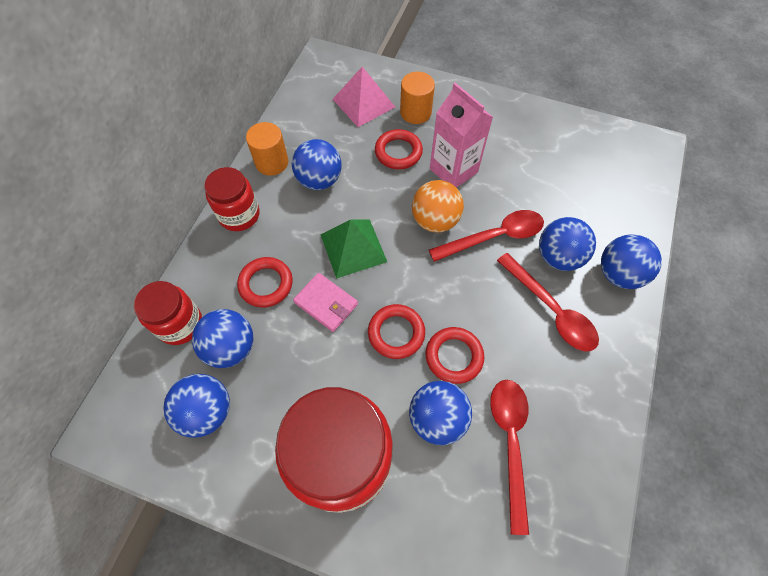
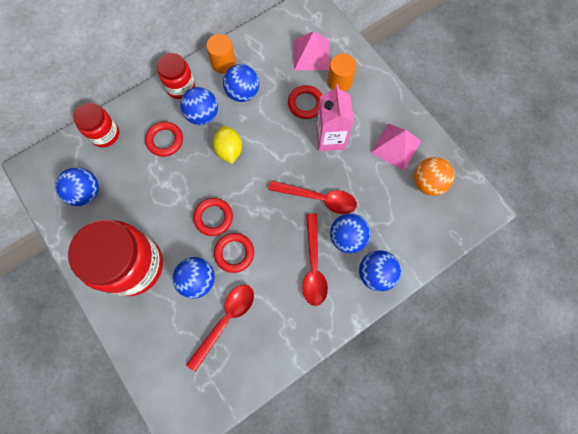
camera: 35 degrees right, 10 degrees up
(231, 347) = (121, 165): blue ball -> blue ball (202, 115)
(326, 303) = (188, 174): pink wallet -> none
(353, 248) = (229, 150): green pyramid -> yellow lemon
(435, 220) = (291, 164): orange ball -> orange ball (427, 183)
(525, 140) = (395, 146): none -> pink pyramid

